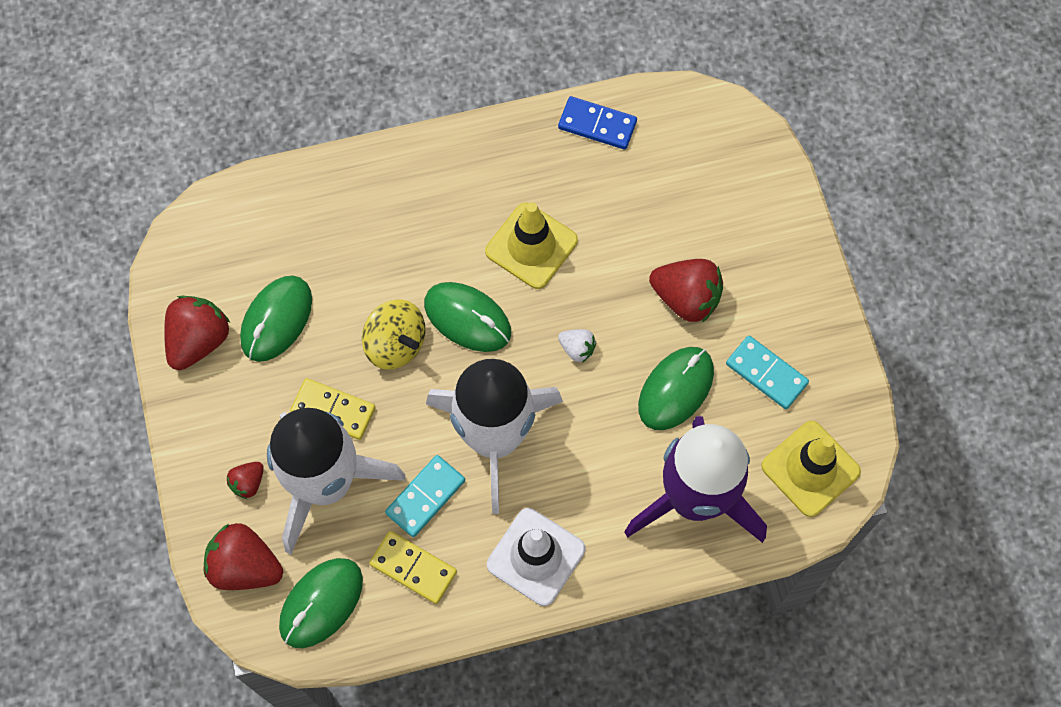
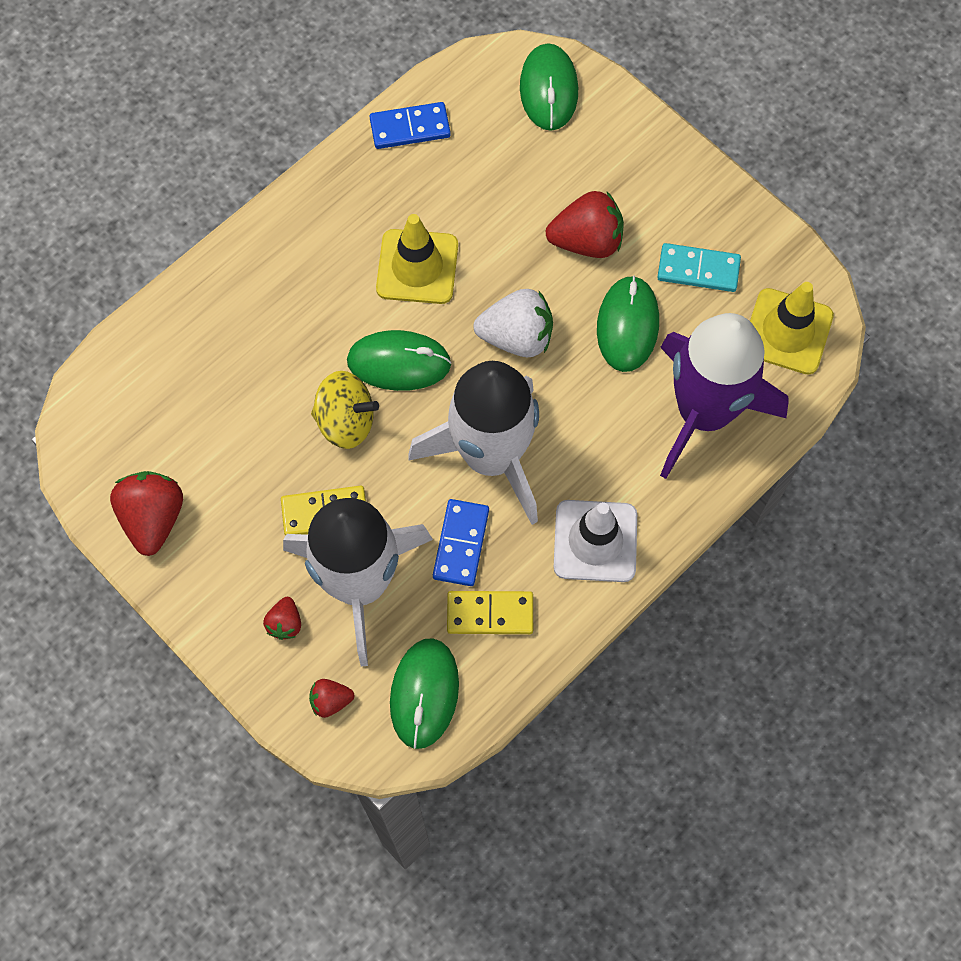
camera: 30 degrees left, 0 degrees up
(245, 566) = (330, 701): red strawberry -> red strawberry, size x0.52
(276, 320) = (217, 459): green mouse -> green mouse (548, 90)
(425, 497) = (460, 544): turquoise domino -> blue domino
(577, 349) = (517, 337): white strawberry -> white strawberry, size x1.92

